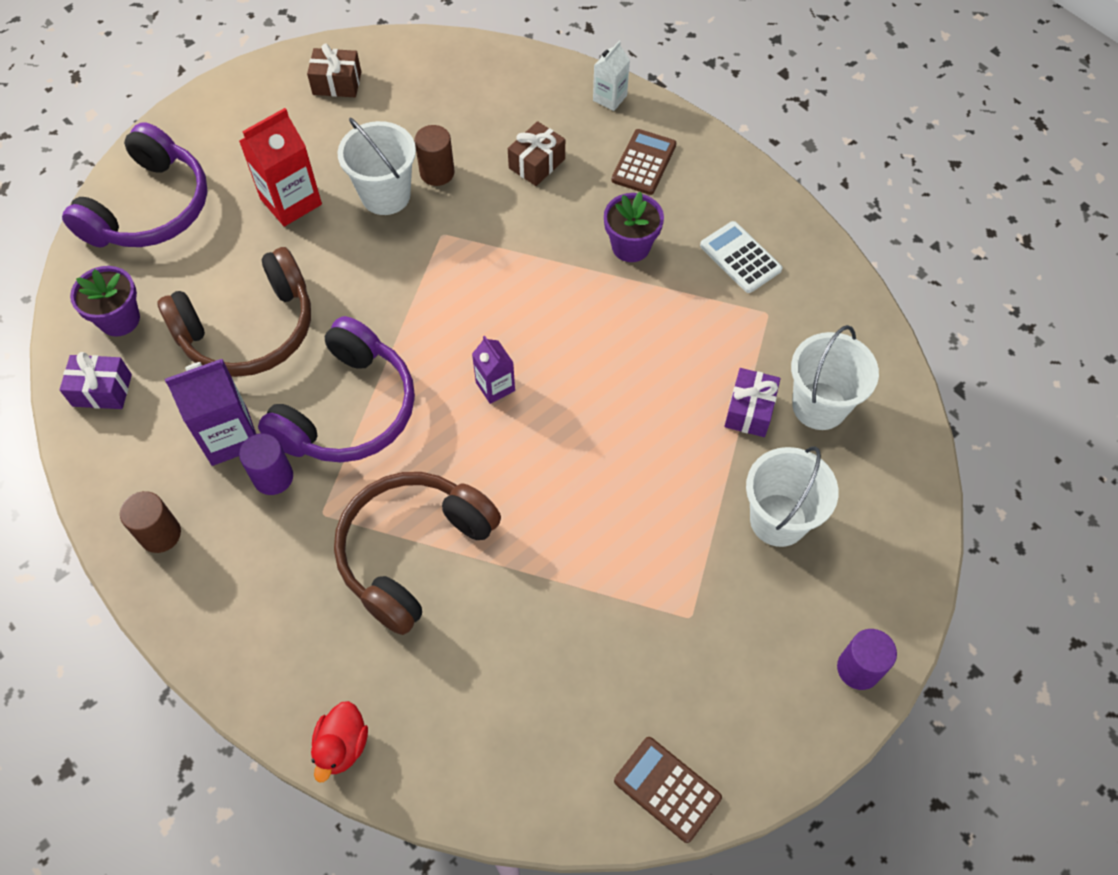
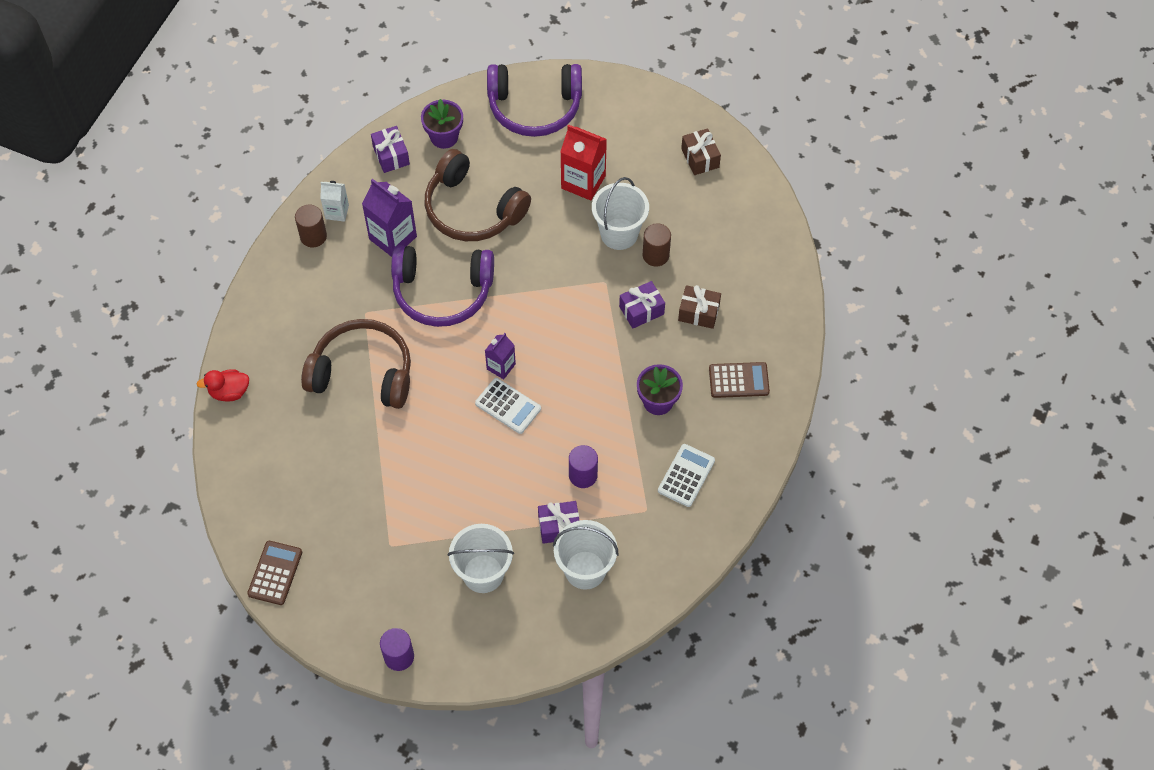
camera: 65 degrees right, 0 degrees up
(273, 477) = (377, 275): purple cylinder -> purple cylinder (583, 475)
(502, 214) = (641, 310): none -> purple gift
(555, 400) = (508, 406): none -> white calculator
(610, 98) = (788, 334): white carton -> white carton (337, 212)

